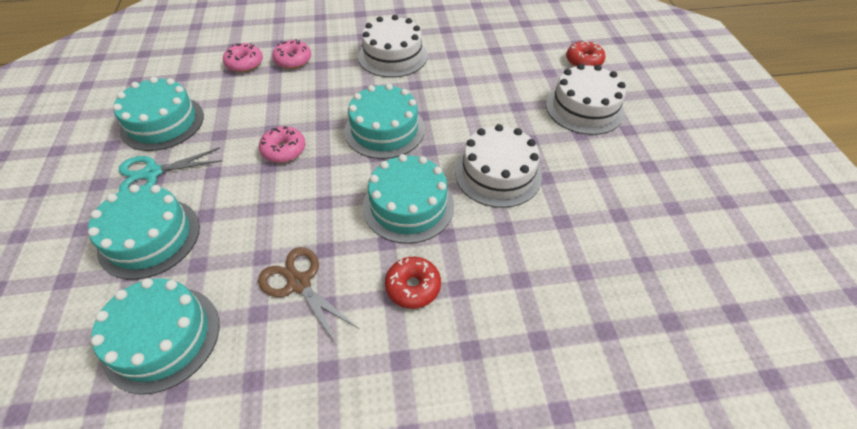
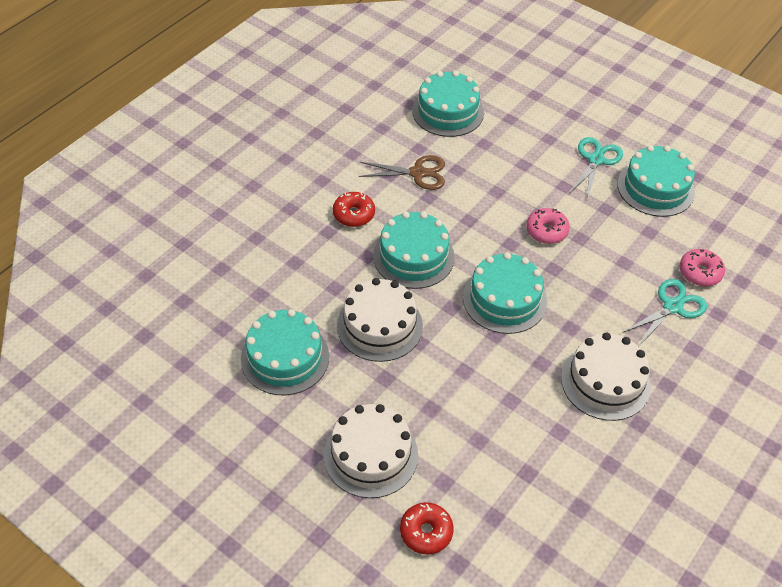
camera: 135 degrees right, 0 degrees up
(149, 237) = (531, 135): turquoise cake -> turquoise cake (285, 357)
(293, 60) = (672, 306): pink donut -> turquoise scissors

